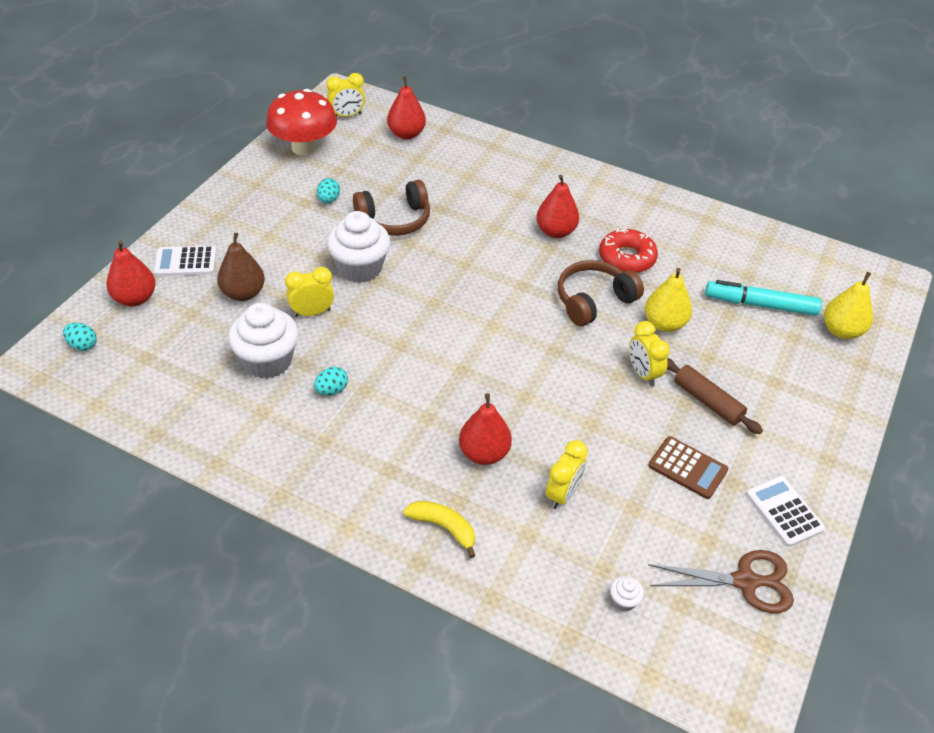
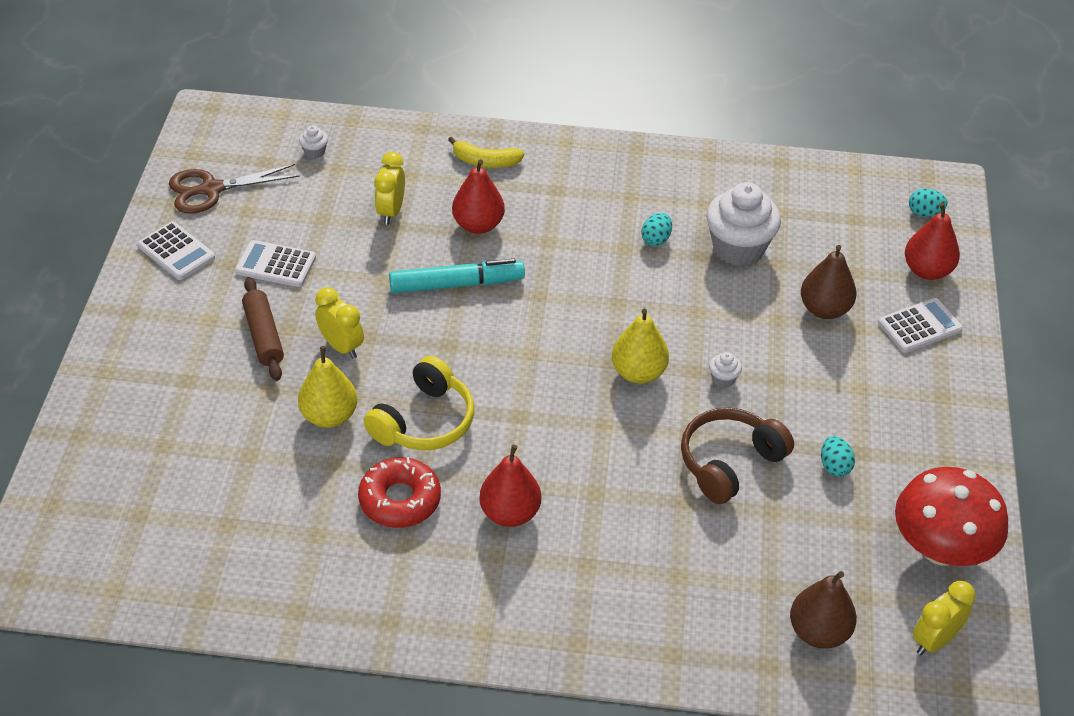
camera: 160 degrees right, 0 degrees up
(312, 313) = (734, 309): yellow clock -> none
(360, 268) = (723, 379): white cupcake -> white cupcake, size x0.41
(406, 134) = (818, 632): red pear -> brown pear
(593, 301) = (424, 421): brown headphones -> yellow headphones
(687, 468) = (276, 264): brown calculator -> white calculator
(707, 401) = (264, 336): brown rolling pin -> brown rolling pin turned 45 degrees clockwise
(760, 305) = (209, 481): turquoise marker -> turquoise marker (456, 284)
(841, 331) = (100, 473): yellow pear -> yellow pear (638, 372)

